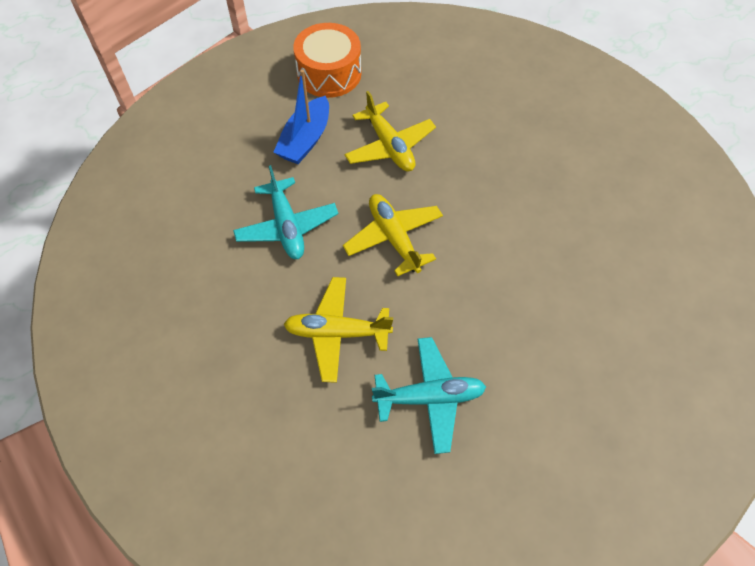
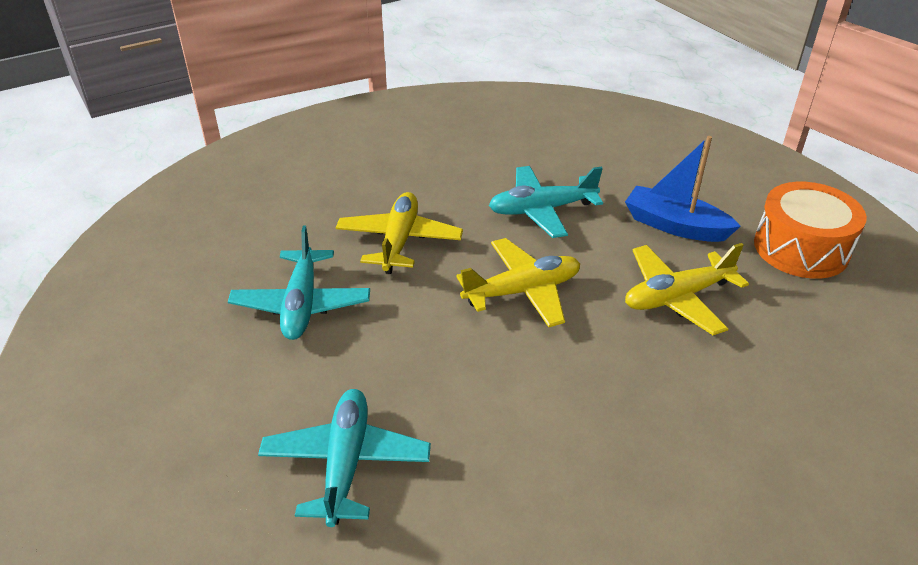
camera: 95 degrees right, 20 degrees down
(578, 334) = (346, 463): none -> turquoise plane

